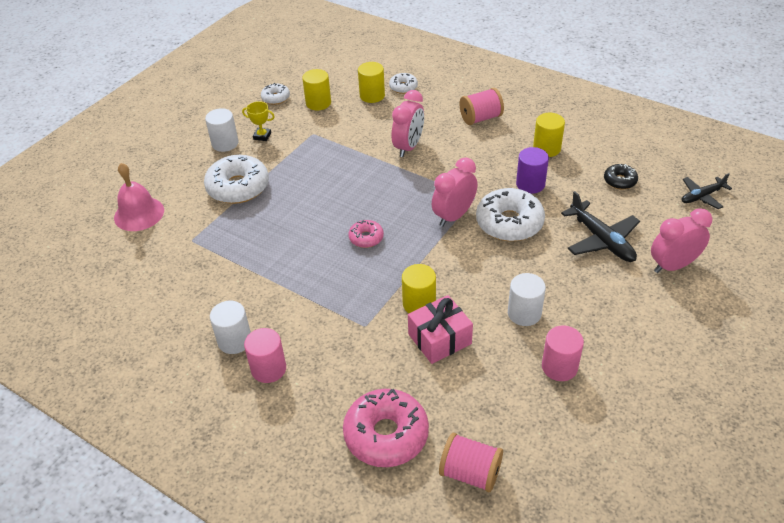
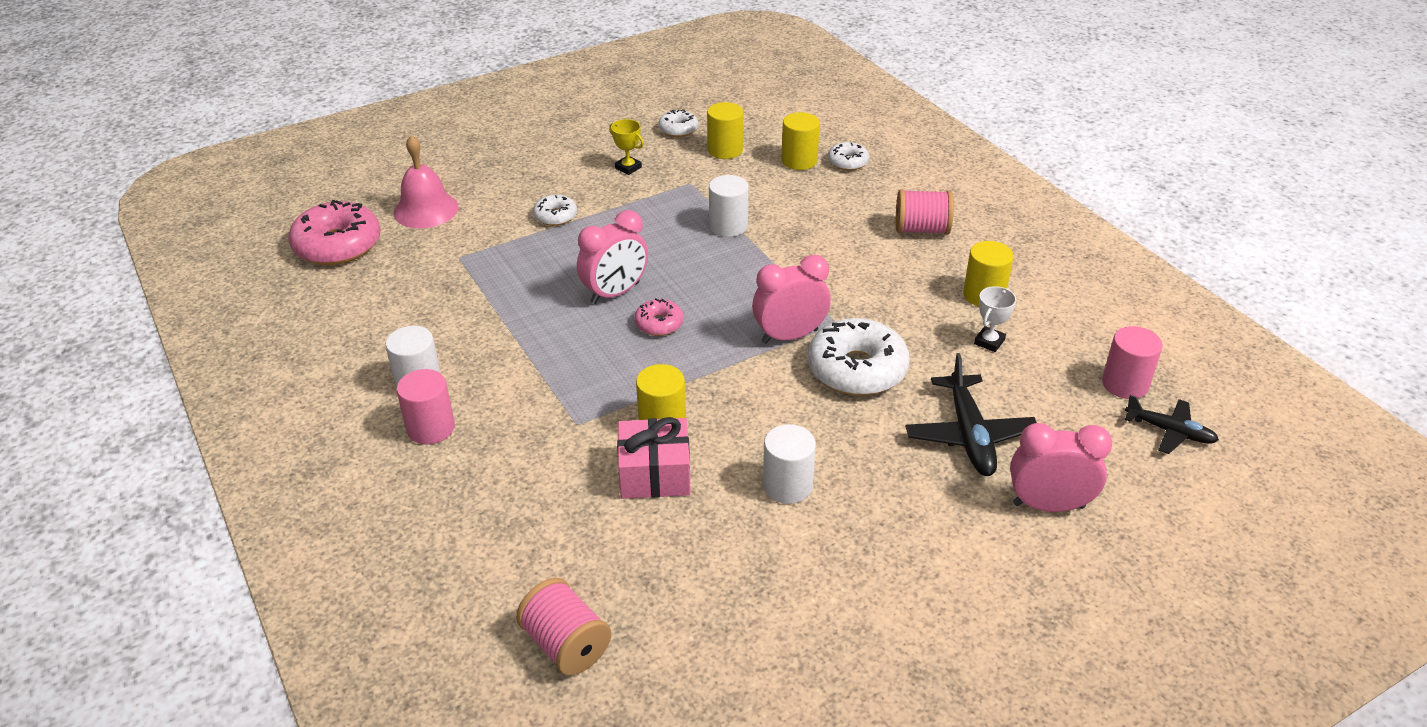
camera: 25 degrees right, 5 degrees down
(225, 143) = (579, 163): white cylinder -> white cylinder (728, 226)
(238, 187) = (555, 216): white donut -> white donut, size x0.51
(386, 435) = (503, 557): pink donut -> pink donut (338, 245)
(408, 147) = (797, 235): pink clock -> pink clock (615, 293)
(530, 184) = (924, 332): purple cylinder -> none
(559, 367) = (781, 569): pink cylinder -> pink cylinder (1125, 384)
(570, 177) = (989, 342): none -> white trophy
(620, 181) = (1058, 370): black donut -> none
(702, 196) = (1169, 431): black plane -> black plane turned 150 degrees counterclockwise

